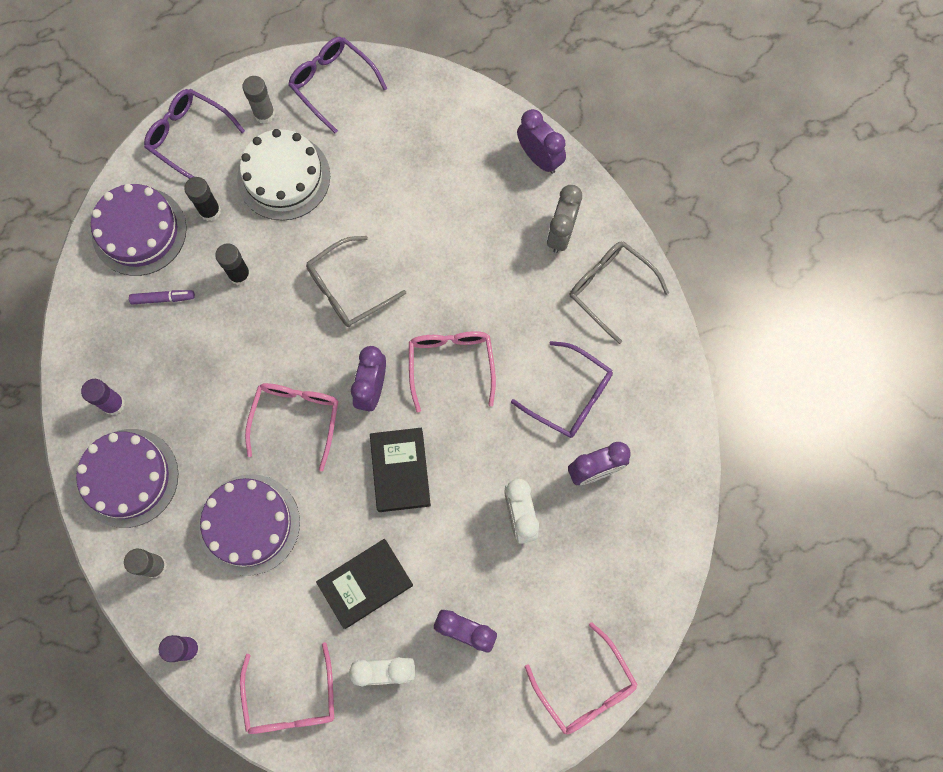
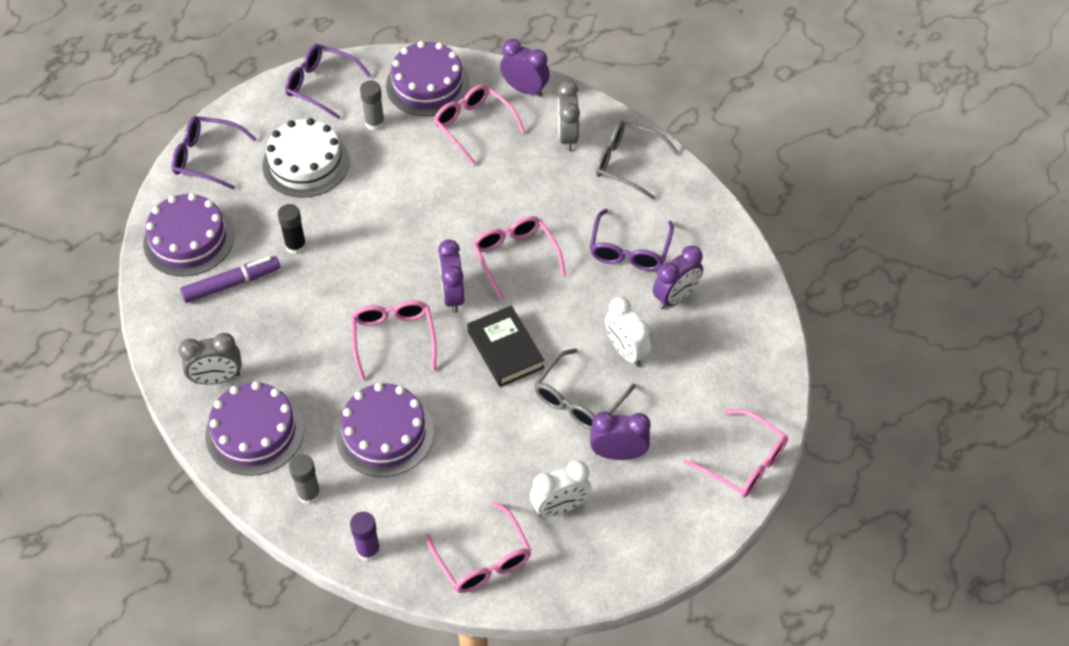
camera: 20 degrees left, 20 degrees down
(113, 404) = (217, 378): purple glue stick -> grey clock
(163, 298) = (232, 284): purple marker -> purple marker, size x1.65
(210, 211) = (248, 206): black glue stick -> none
(264, 114) = (269, 123): grey glue stick -> grey glue stick (374, 123)
(348, 289) = (399, 228): grey glasses -> grey glasses (578, 400)
(365, 584) = (512, 446): black book -> none
(441, 119) = (427, 84): none -> purple cake
(469, 187) = (473, 126): none -> pink glasses
(570, 396) = (629, 250): purple glasses -> purple glasses turned 90 degrees clockwise

